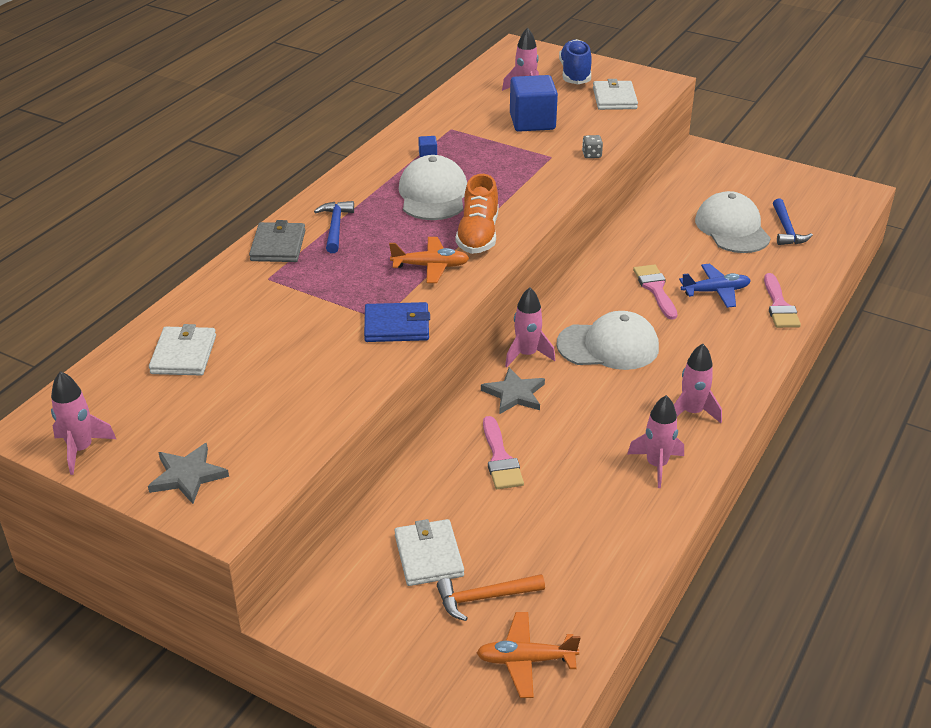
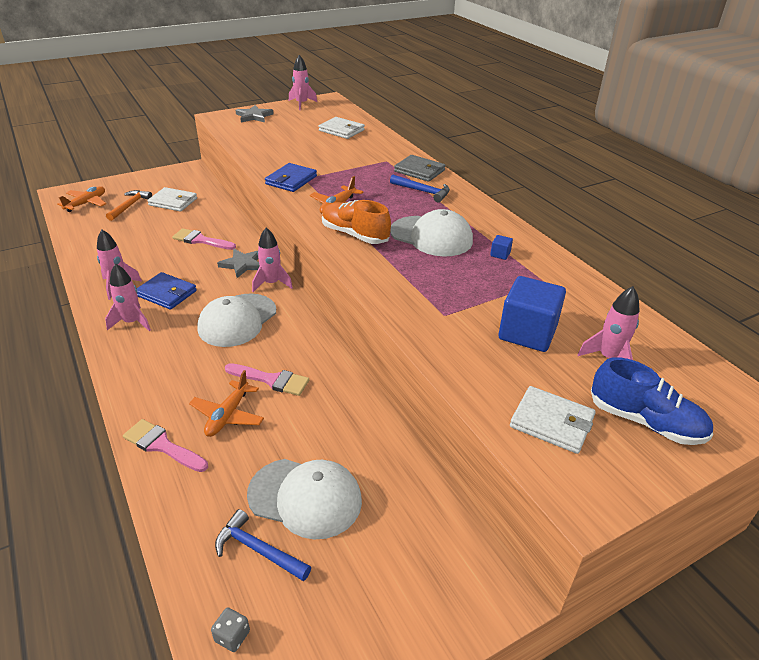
camera: 120 degrees right, 0 degrees up
(591, 155) = (427, 340): grey dice -> grey dice (232, 636)
(625, 419) = (166, 293): none -> blue wallet
(715, 291) = (228, 415): blue plane -> orange plane

